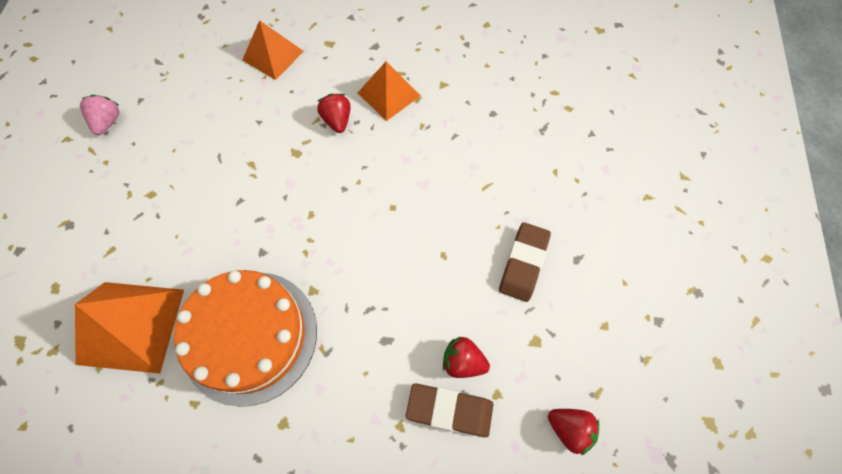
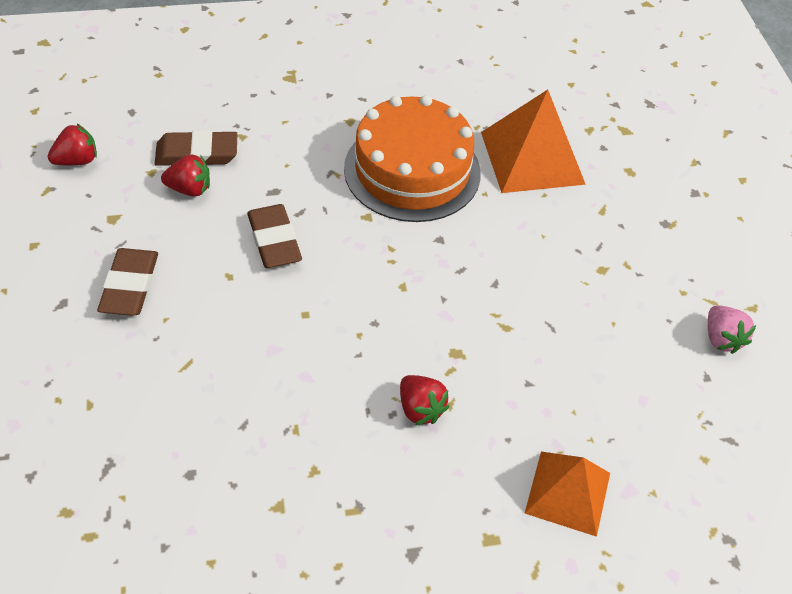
camera: 160 degrees right, 15 degrees down
(389, 94) = (359, 468): orange pyramid -> none
(399, 282) = (274, 240): none -> brown eraser
(569, 429) = (77, 160): red strawberry -> red strawberry turned 135 degrees clockwise

